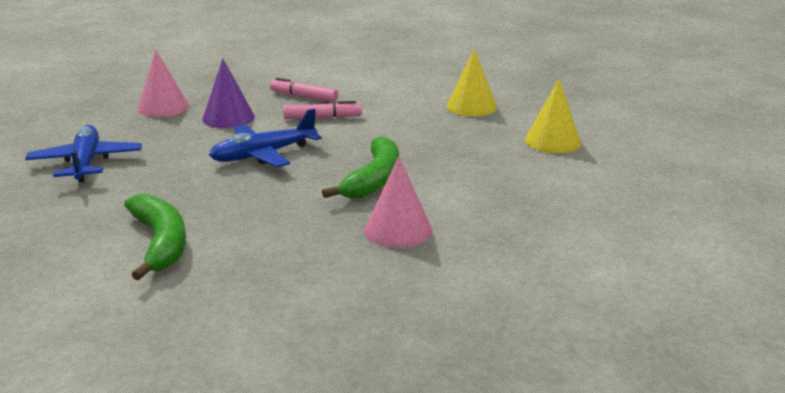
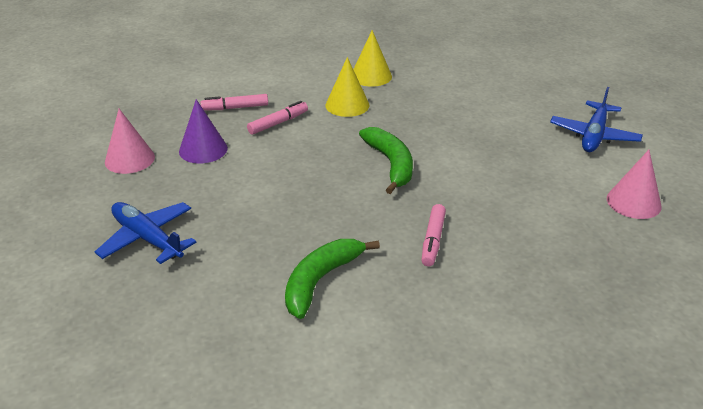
camera: 35 degrees left, 10 degrees up
(160, 243) = (320, 280): green banana -> green banana turned 90 degrees counterclockwise
(263, 155) = (283, 174): blue plane -> blue plane (594, 135)
(313, 253) = (433, 240): none -> pink marker
(398, 230) = (460, 198): pink cone -> pink cone (633, 202)
(552, 141) = (459, 89): yellow cone -> yellow cone (347, 105)

